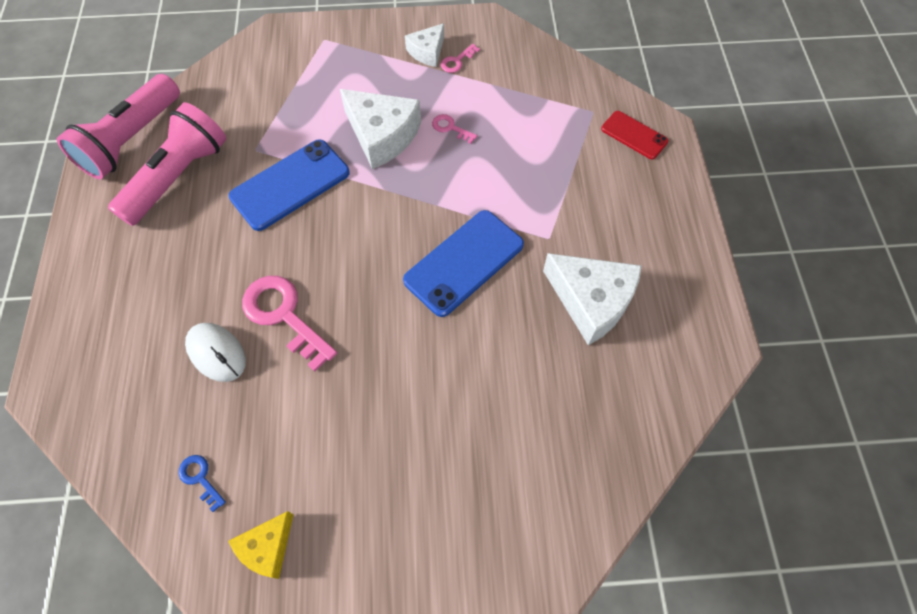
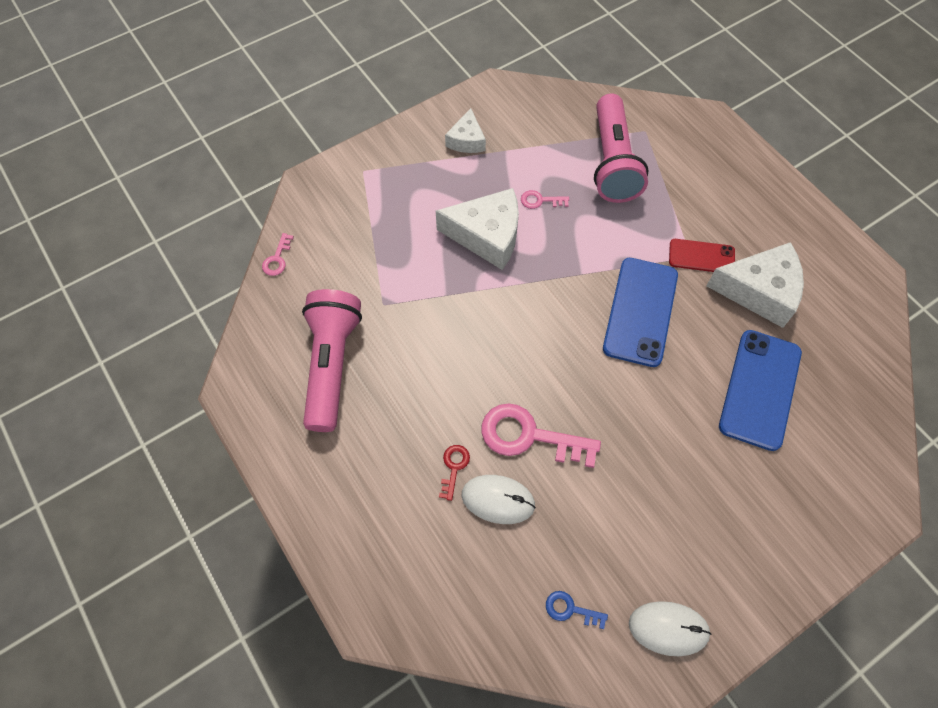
camera: 30 degrees left, 0 degrees up
(132, 140) = (256, 353): pink flashlight -> pink flashlight (612, 162)
(204, 307) = (454, 467): none -> red key
(267, 547) = (668, 628): yellow cheese -> white mouse
(290, 185) = (442, 320): blue phone -> blue phone (760, 389)
(457, 61) = (499, 137): pink key -> pink key (277, 259)
(634, 135) = (691, 136): red phone -> red phone (701, 256)

